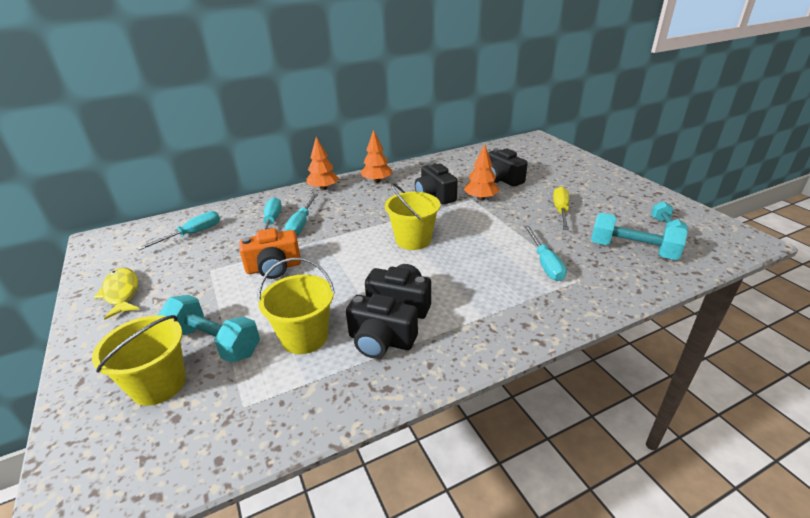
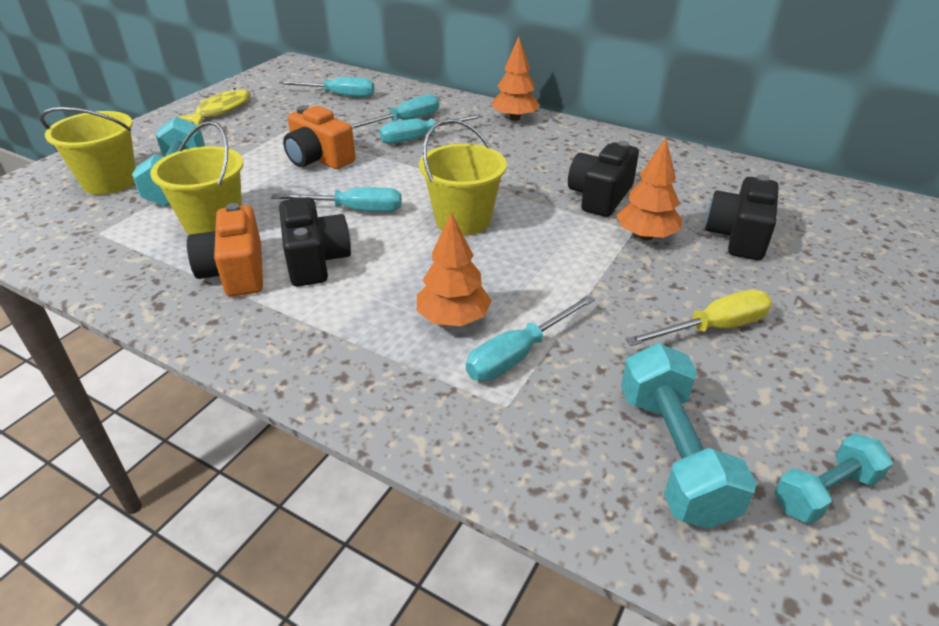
camera: 55 degrees right, 5 degrees up
(359, 272) = (354, 210): none -> turquoise screwdriver
(377, 181) = (581, 142): orange tree -> orange tree (453, 319)
(381, 341) = (235, 272): black camera -> orange camera

